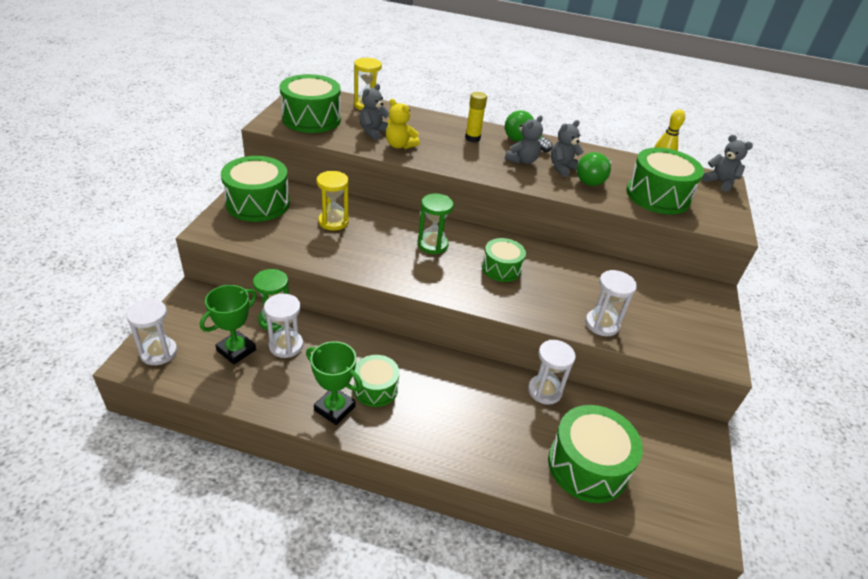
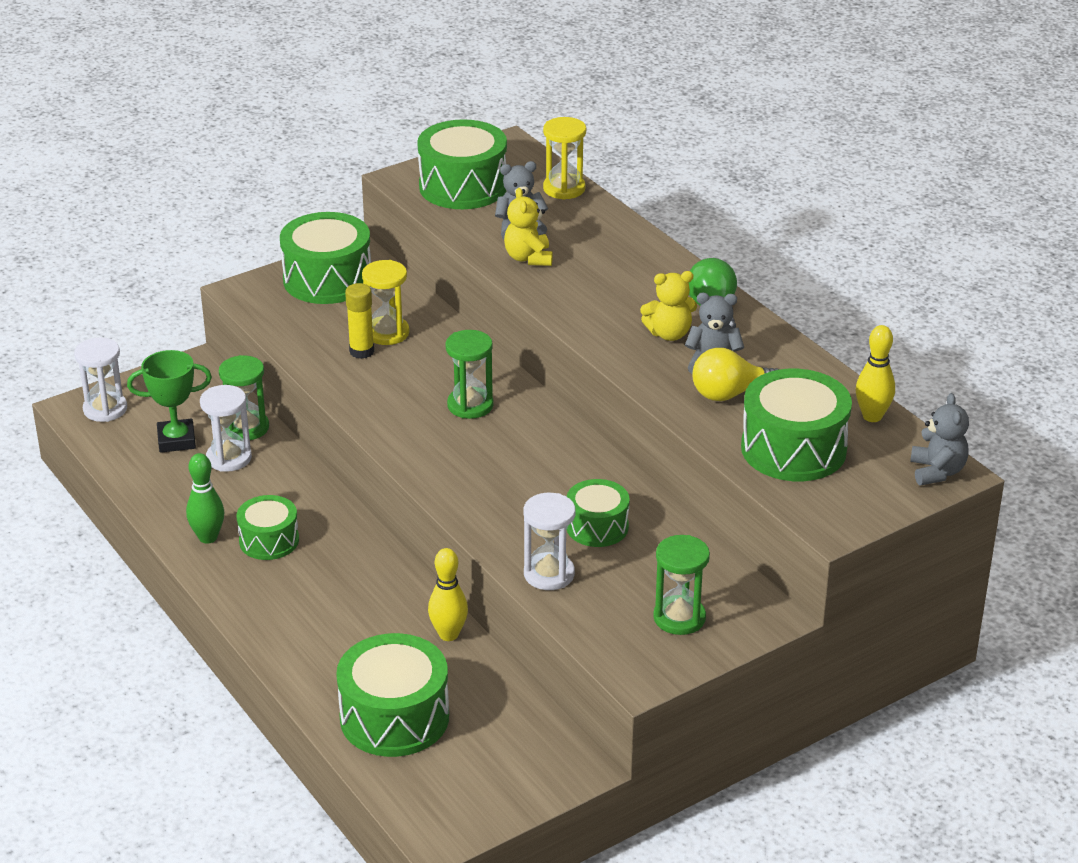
camera: 45 degrees right, 5 degrees down
(334, 408) = (208, 537): green trophy -> green bowling pin
(472, 138) = (645, 281): yellow glue stick -> yellow glue stick (361, 351)
(501, 268) = (516, 466): green drum -> green drum (597, 527)
(522, 160) = (669, 334): grey teddy bear -> yellow teddy bear
(544, 391) = (448, 634): white hourglass -> yellow bowling pin
(592, 180) = (730, 394): green light bulb -> yellow light bulb
(686, 315) = (679, 618): none -> green hourglass

